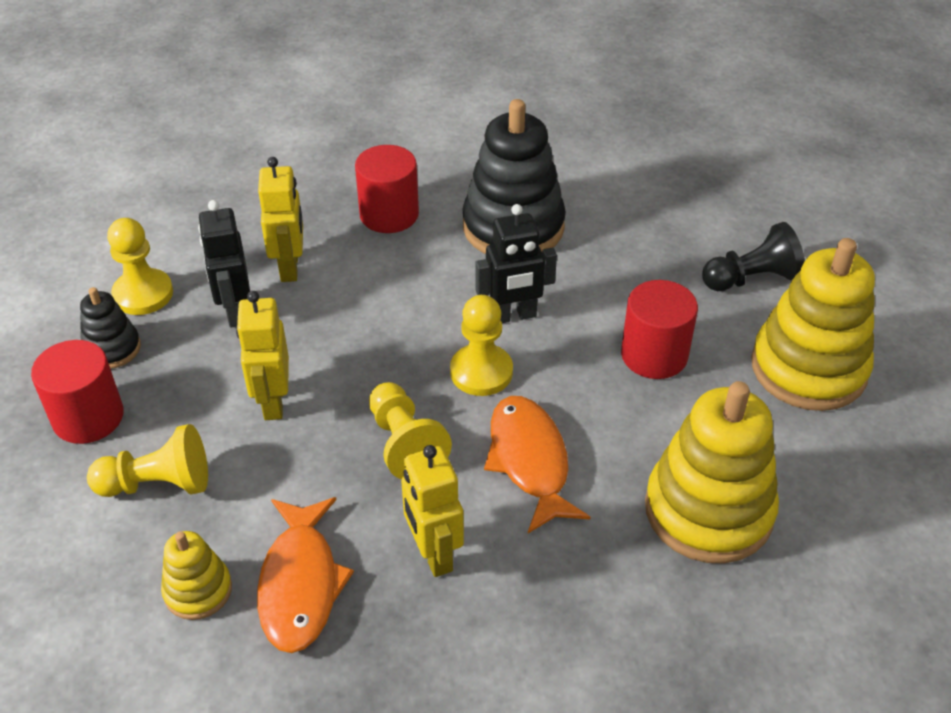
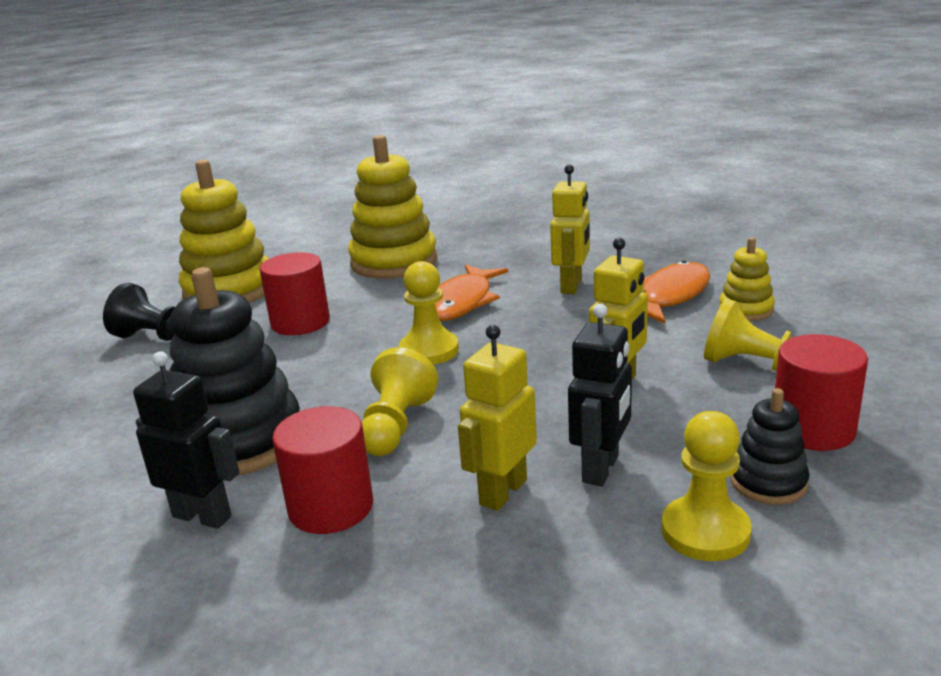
camera: 140 degrees left, 20 degrees down
(405, 444) = (535, 332): yellow pawn -> yellow pawn (396, 426)
(513, 316) = (353, 374): black robot -> black robot (202, 516)

